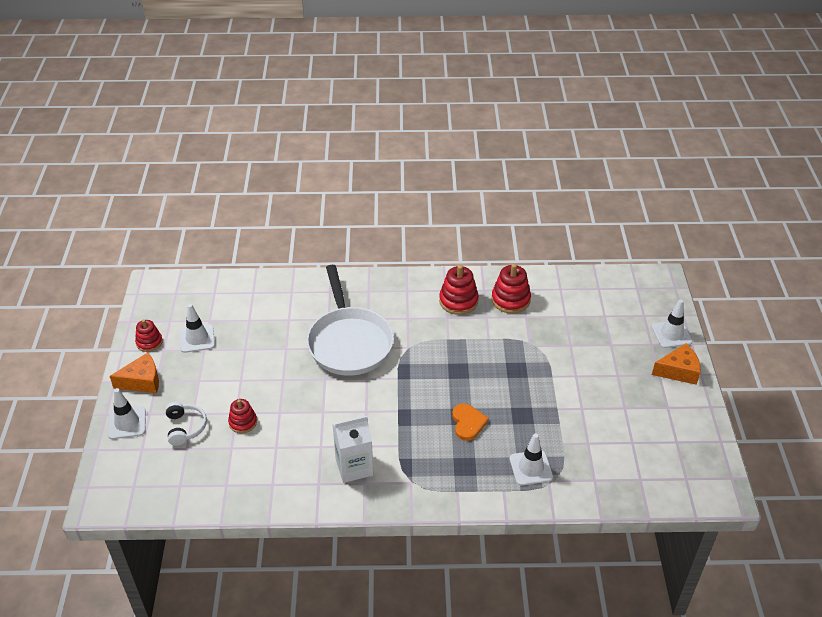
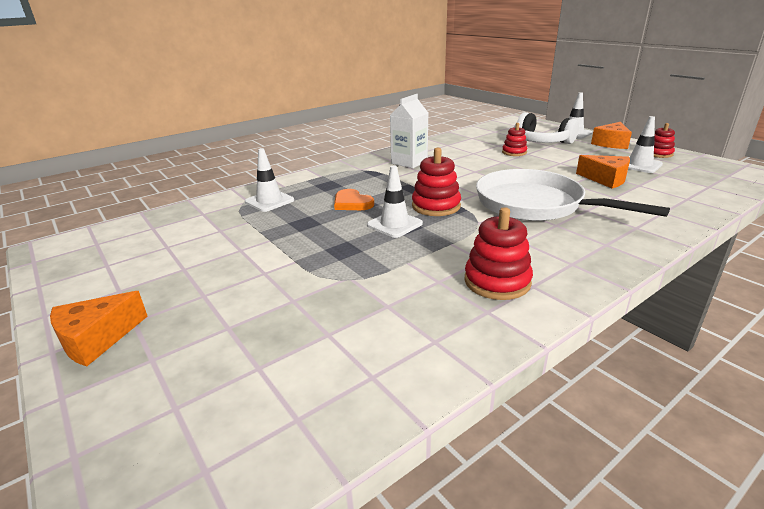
camera: 145 degrees right, 15 degrees down
(185, 427) = (540, 141): white headphones -> white headphones, size x1.61
(255, 338) = (606, 179): none -> orange cheese
(510, 300) = (433, 316): red stacking toy -> red stacking toy (436, 206)
(671, 334) = (107, 395): white traffic cone -> white traffic cone (394, 224)

